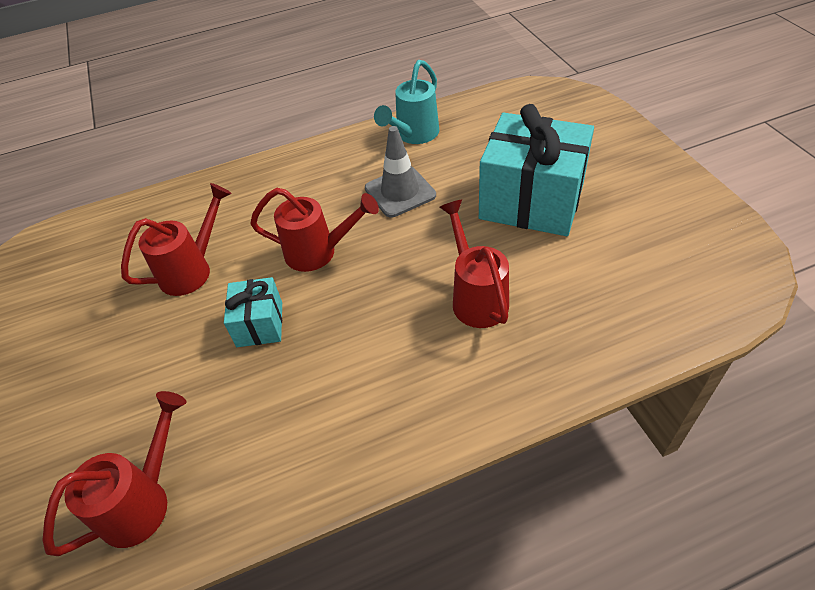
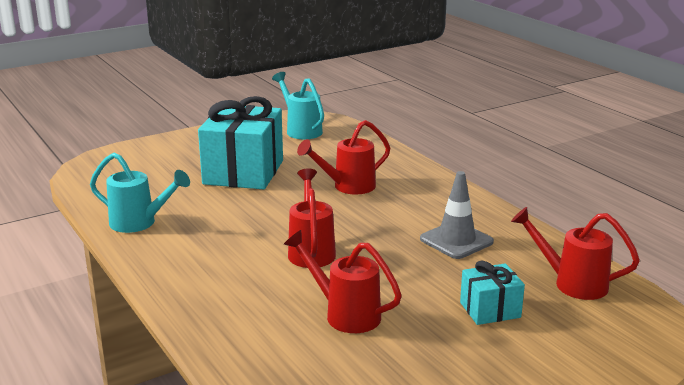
camera: 105 degrees left, 25 degrees down
(260, 324) = (400, 266): turquoise gift -> turquoise gift (490, 310)
(400, 192) = (228, 223): grey traffic cone -> grey traffic cone (456, 240)
(689, 259) = (301, 130): none -> turquoise watering can

